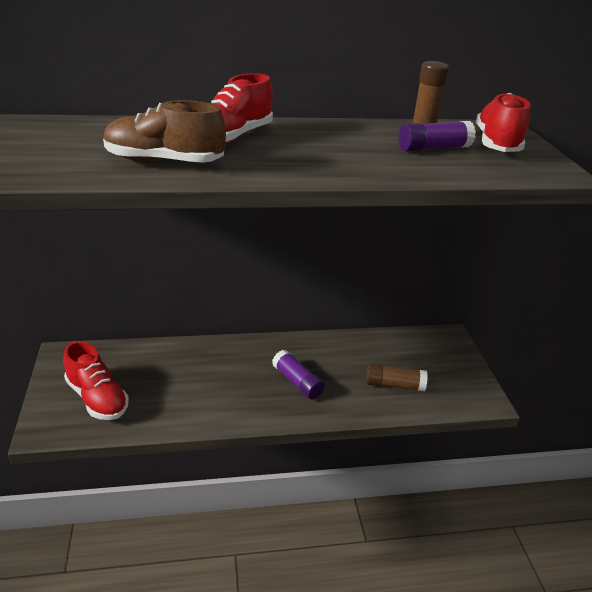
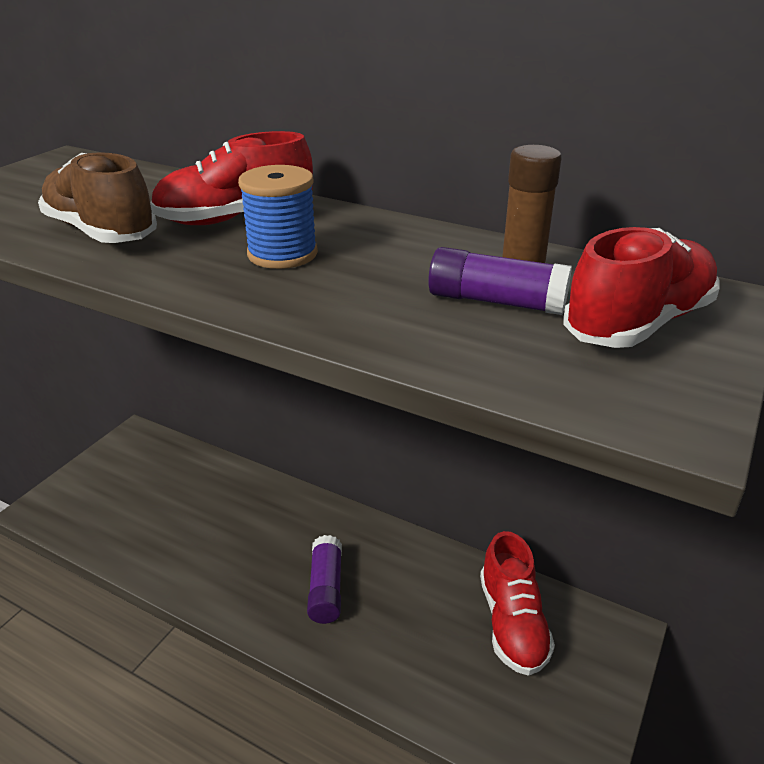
camera: 40 degrees right, 0 degrees up
(97, 398) = (113, 499): red shoe -> red shoe (512, 623)
(297, 150) = (282, 254): none -> blue spool
(394, 385) = (449, 664): brown glue stick -> none

